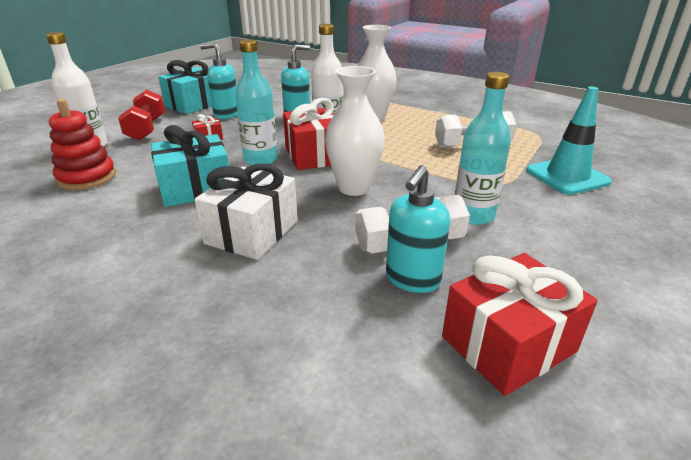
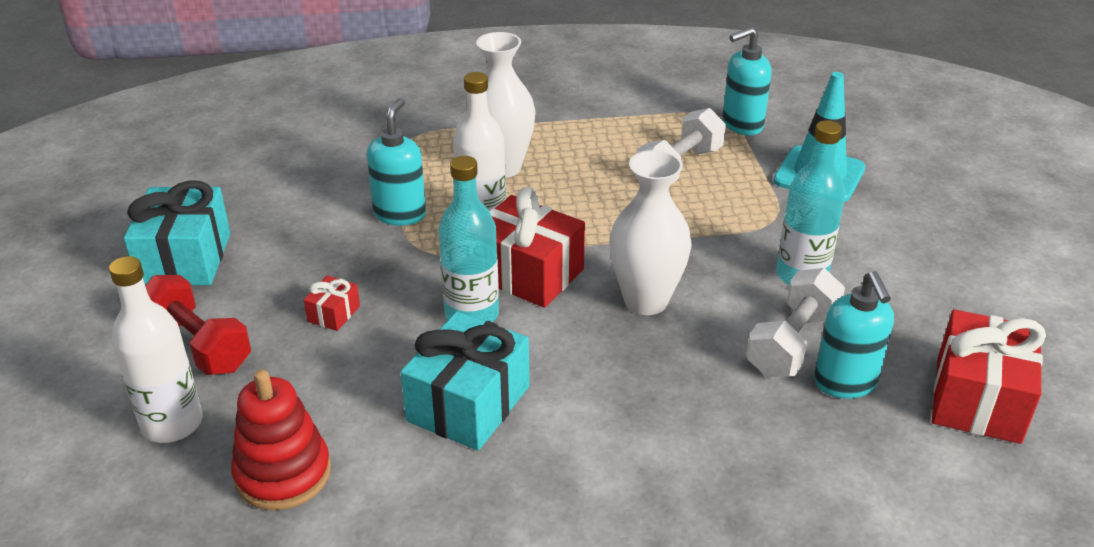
camera: 40 degrees left, 5 degrees up
(226, 115) = (280, 256): turquoise soap dispenser -> turquoise soap dispenser (742, 125)
(252, 232) = (632, 421): white gift -> none

